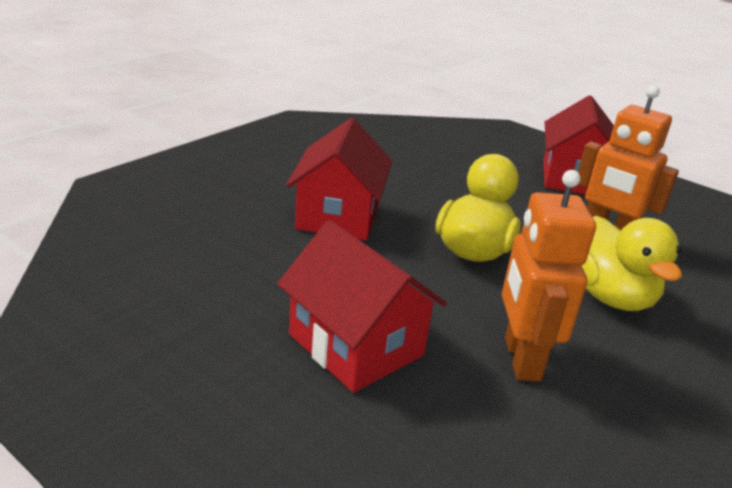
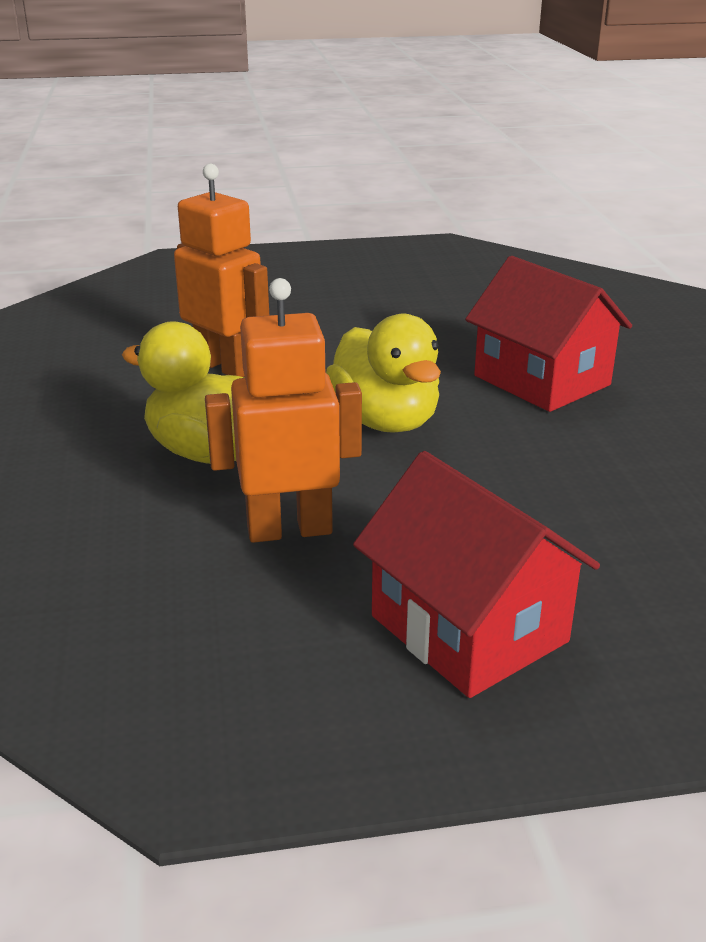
camera: 135 degrees right, 0 degrees up
(356, 345) = (337, 320): red house -> none

